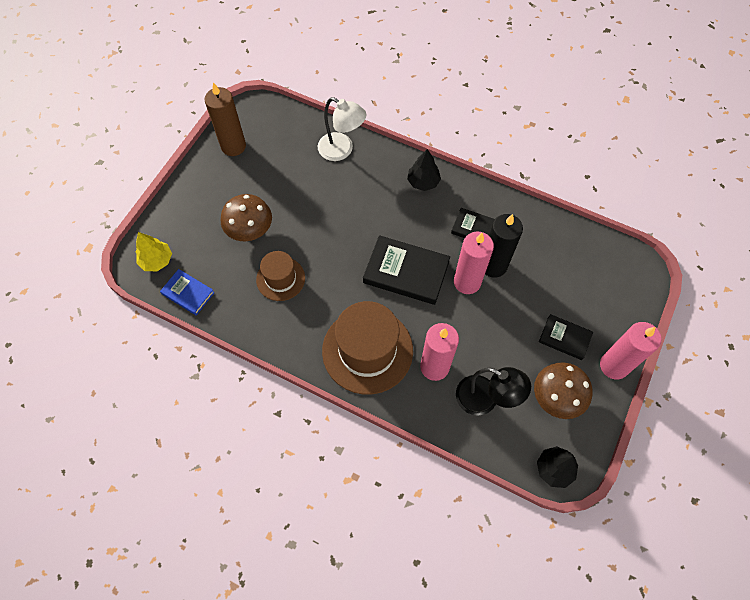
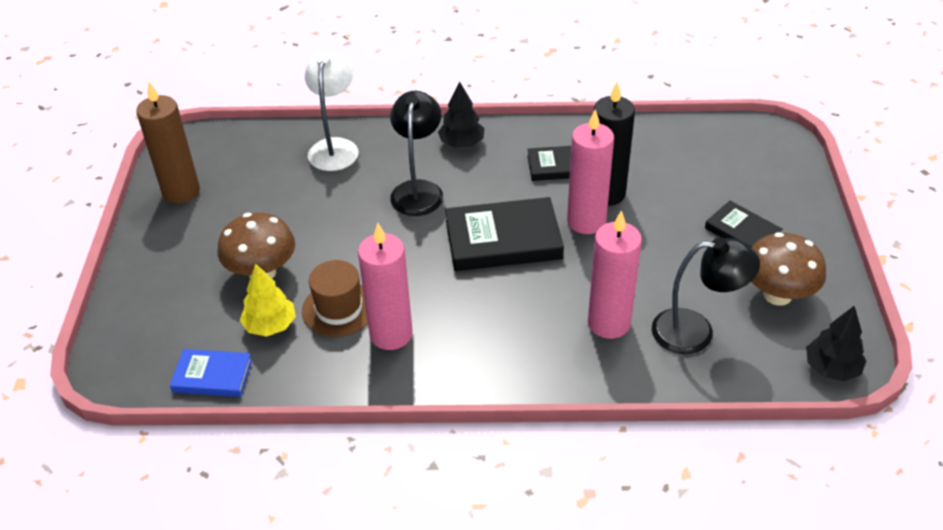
camera: 25 degrees left, 20 degrees down
(157, 260) = (141, 356): yellow tree -> yellow tree (270, 325)
(342, 150) = (335, 147): white lamp -> white lamp turned 90 degrees counterclockwise
(367, 350) = (510, 340): brown hat -> none
(375, 208) = (418, 190): none -> black lamp
(564, 338) = (742, 232): black book -> black book turned 45 degrees clockwise
(614, 366) = (817, 236): pink candle -> pink candle (391, 334)

